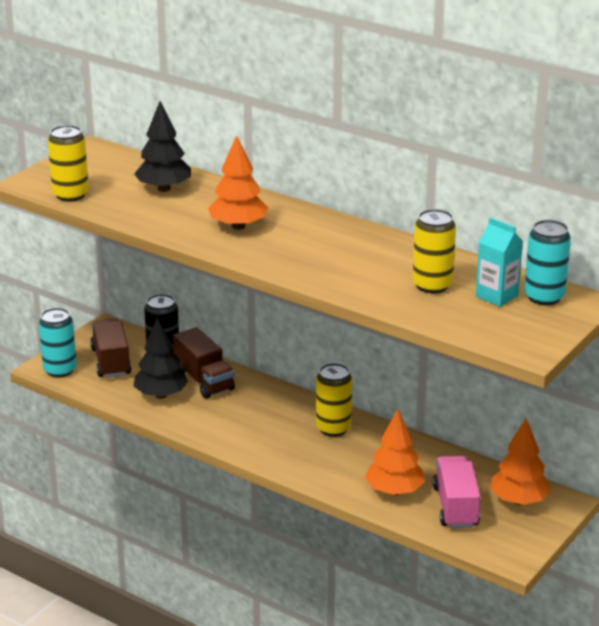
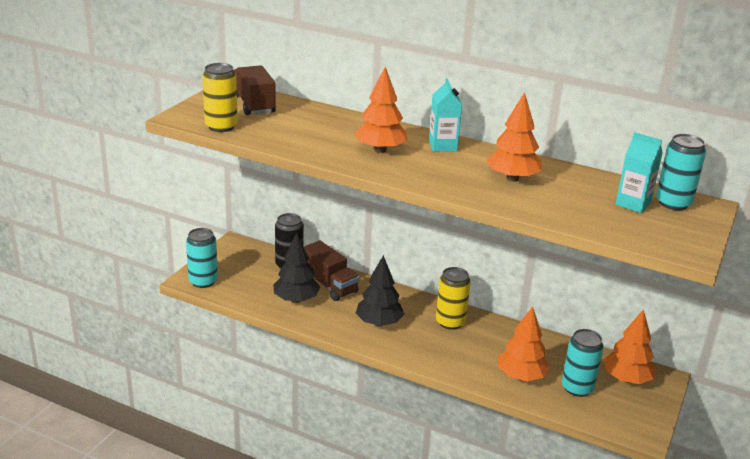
camera: 10 degrees left, 0 degrees up
(111, 362) = (246, 272): brown truck -> brown truck (253, 104)
(164, 189) = (302, 120): black tree -> black tree (379, 323)
(311, 223) = (442, 146): none -> turquoise carton
(373, 263) = (512, 178): none -> orange tree
(432, 285) = (573, 196): yellow can -> none
(455, 507) = (577, 388): pink truck -> turquoise can

